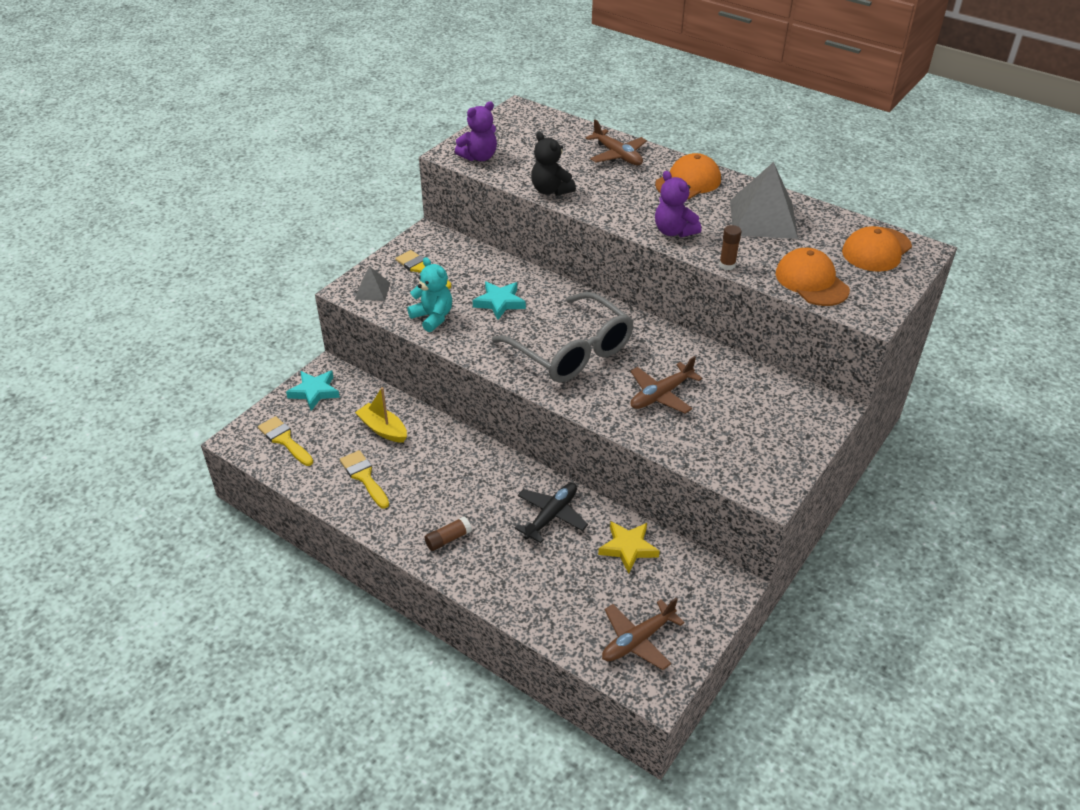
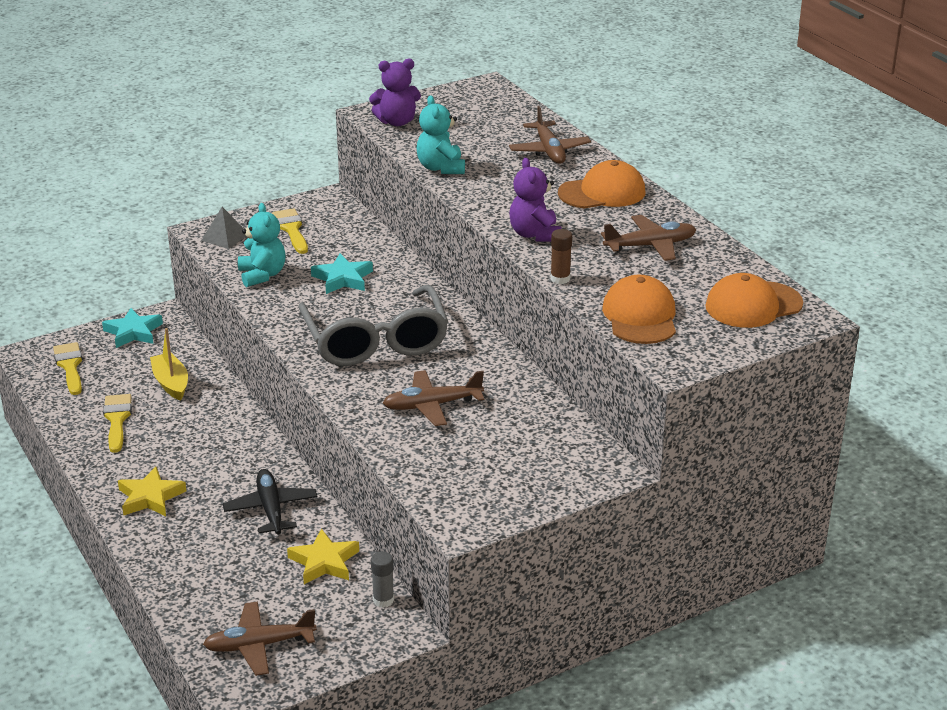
camera: 25 degrees right, 10 degrees down
(448, 539) = (150, 497): brown glue stick -> yellow star
(551, 190) = (441, 168): black teddy bear -> turquoise teddy bear
(551, 516) = (271, 509): black plane -> black plane turned 75 degrees counterclockwise
(697, 565) = (383, 600): none -> grey glue stick
(763, 219) = (650, 246): grey pyramid -> brown plane

